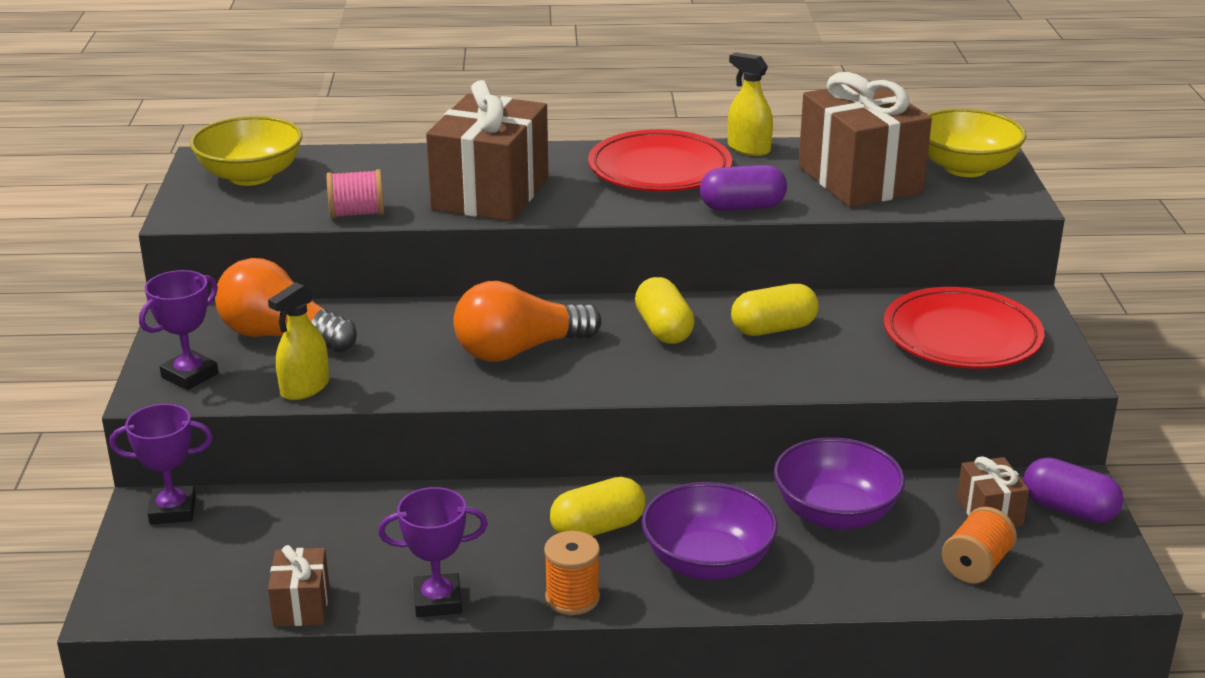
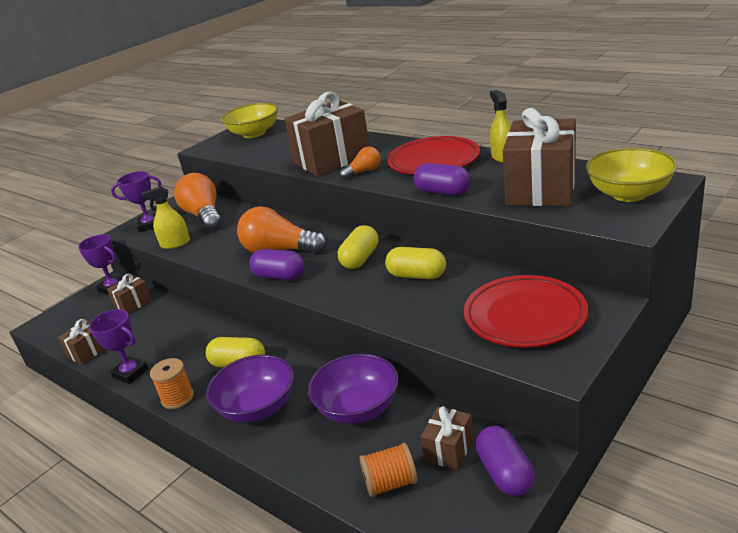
camera: 45 degrees right, 0 degrees up
(263, 518) = (133, 304): none -> brown gift
(357, 214) = (263, 159): pink spool -> none
(577, 202) = (364, 172): none -> orange light bulb
(580, 382) = (279, 276): none -> purple capsule

